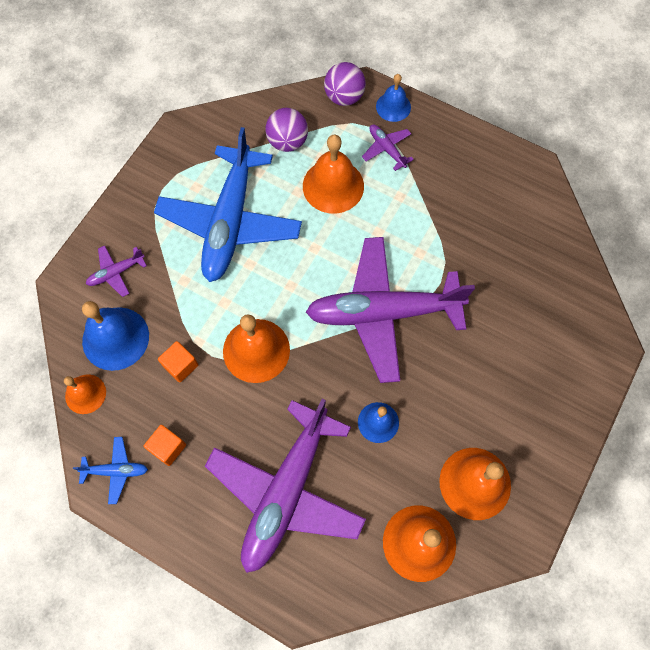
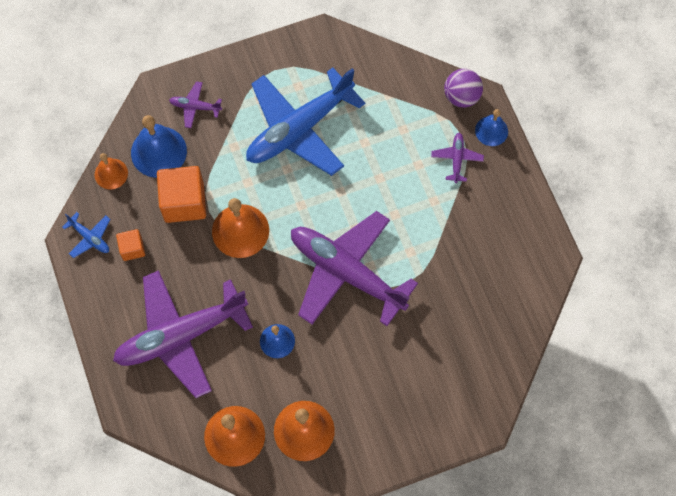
camera: 40 degrees right, 0 degrees up
(180, 365) = (184, 202): orange cube -> orange cube, size x1.88
(287, 142) = (390, 100): purple ball -> none
(333, 186) = (393, 157): orange bell -> none

